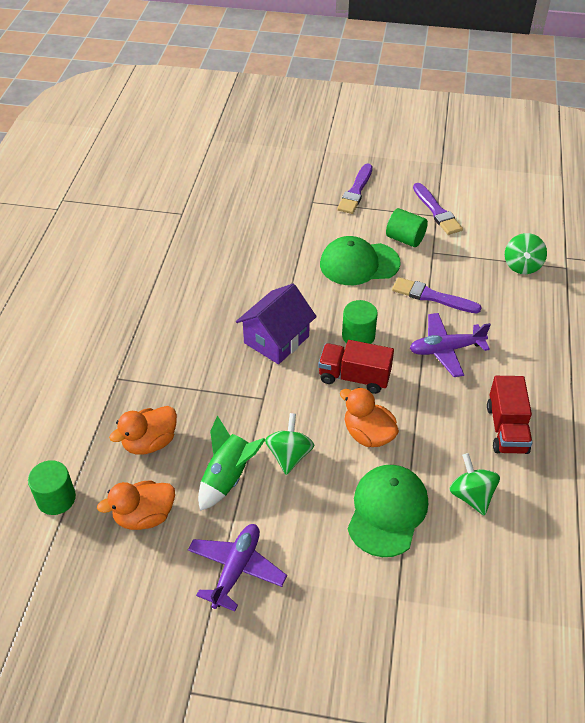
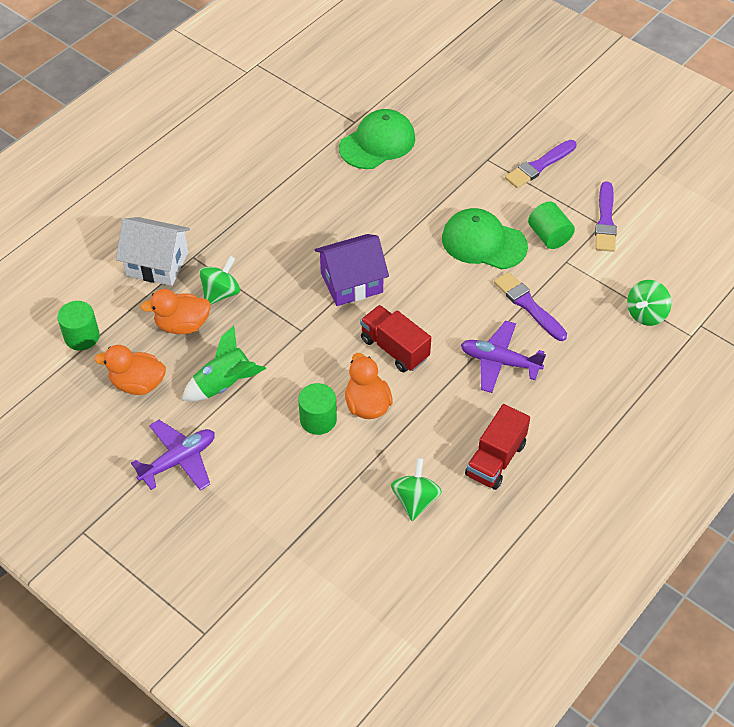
camera: 30 degrees right, 5 degrees up
(86, 399) = (157, 264): none -> white house
(289, 455) = (287, 390): green spinning top -> green spinning top (221, 293)
(358, 336) = (428, 312): green cylinder -> green cylinder (318, 419)
(387, 511) = (333, 476): green cap -> green cap (377, 143)

